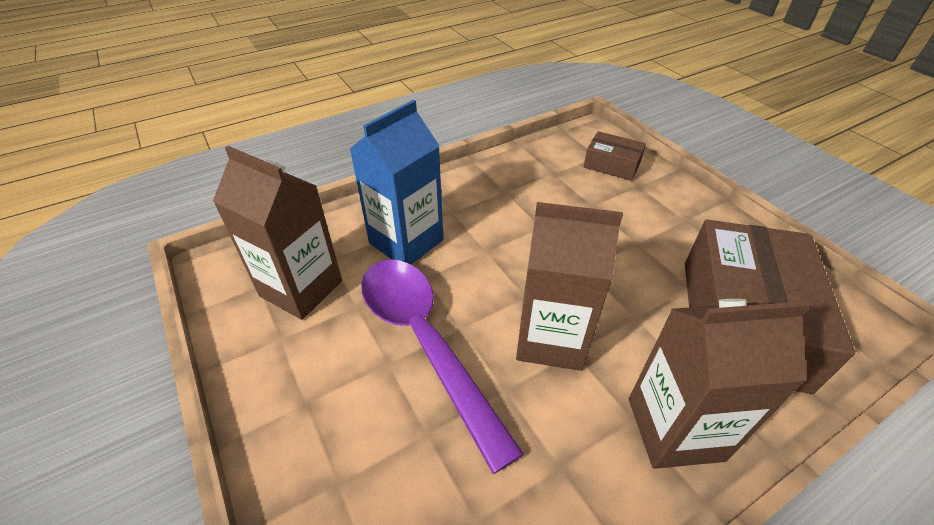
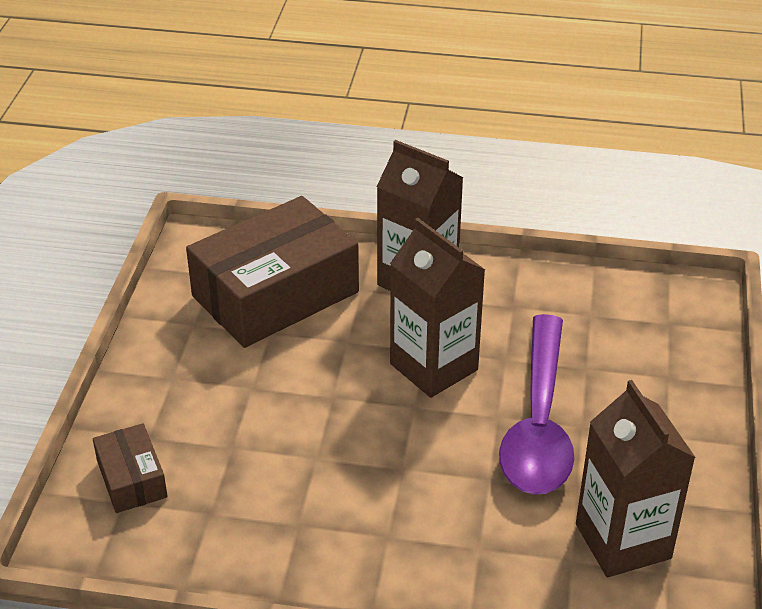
camera: 140 degrees left, 5 degrees down
(406, 241) = (474, 529): blue carton -> none

